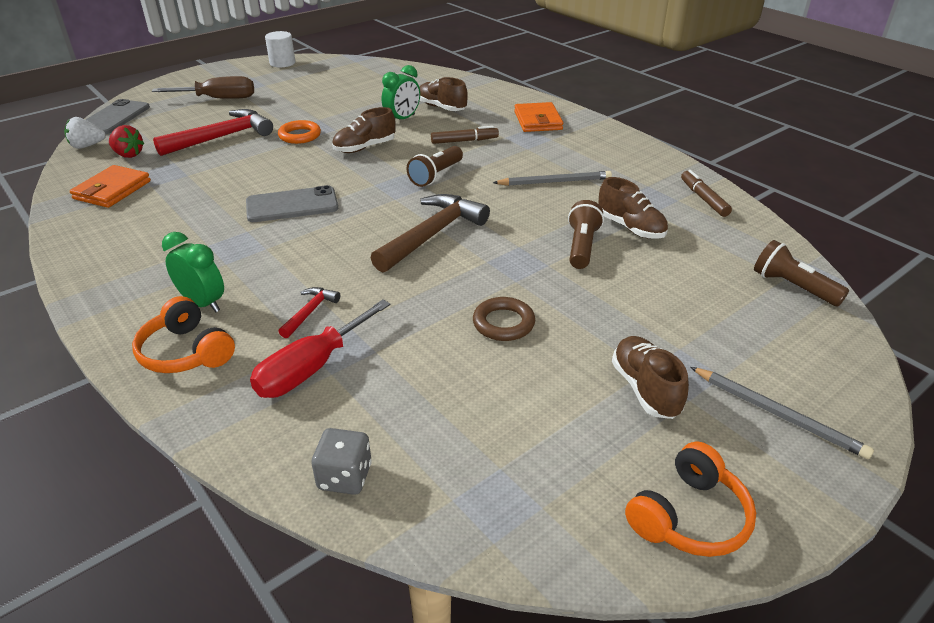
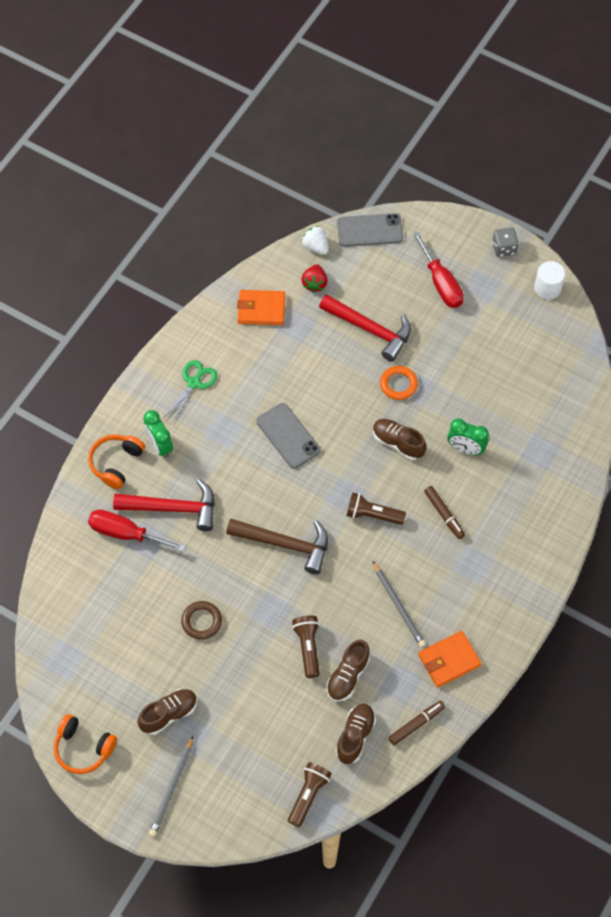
camera: 70 degrees right, 25 degrees up
(145, 255) = (194, 383): none -> green scissors
(203, 303) = (160, 446): green clock -> green clock turned 135 degrees clockwise
(218, 99) = (441, 283): brown screwdriver -> red screwdriver
(310, 312) = (173, 508): red hammer -> red hammer, size x2.10
(345, 477) = (57, 585): grey dice -> grey dice (504, 248)
(441, 108) = (505, 471): brown shoe -> brown shoe (355, 736)
(538, 121) = (513, 562): orange wallet -> orange wallet (449, 660)
(582, 246) = (308, 648): brown flashlight -> brown flashlight turned 90 degrees counterclockwise

